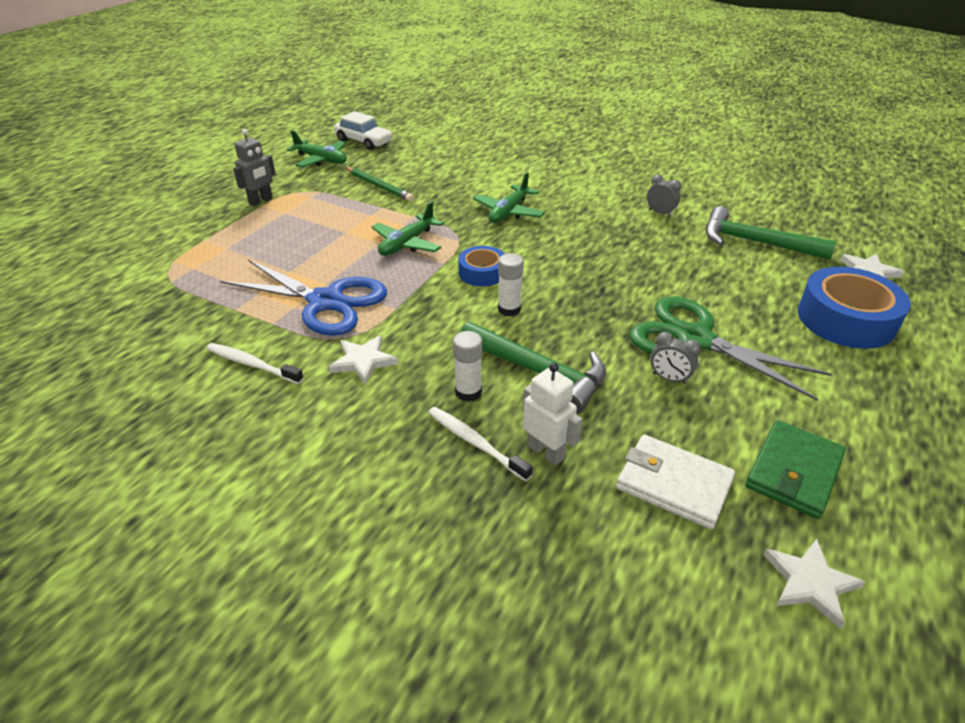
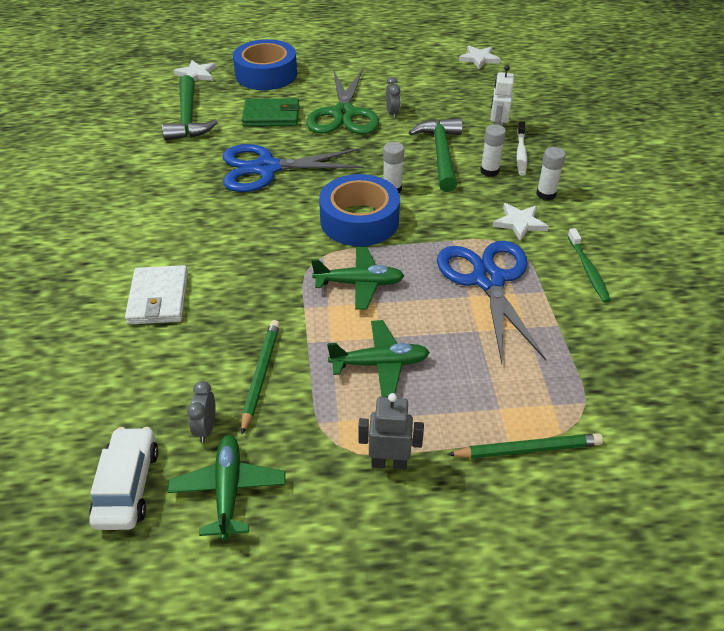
camera: 125 degrees left, 5 degrees up
(188, 244) = (528, 449): none -> green pencil
(252, 364) = (588, 270): white toothbrush -> green toothbrush
(379, 410) = (546, 194): none -> white glue stick
(482, 273) = (359, 220): blue tape -> blue tape, size x1.76
(509, 212) = (240, 249): green plane -> green plane (380, 364)
(616, 255) = (266, 168): none -> blue scissors
(660, 213) = (170, 168): grey clock -> grey clock (206, 428)
(673, 484) = (469, 94): white wallet -> white wallet (158, 298)
(793, 472) = (421, 70): green wallet -> green wallet (271, 116)

